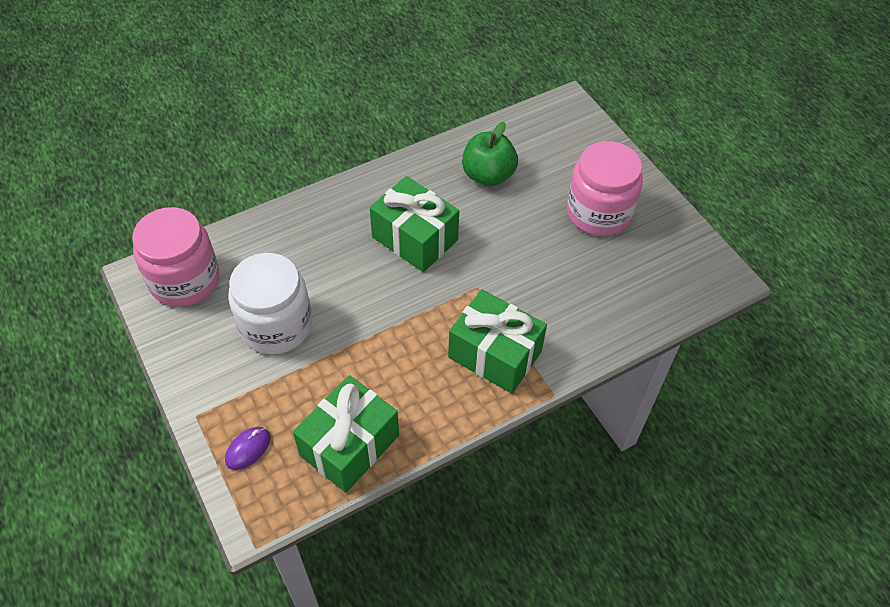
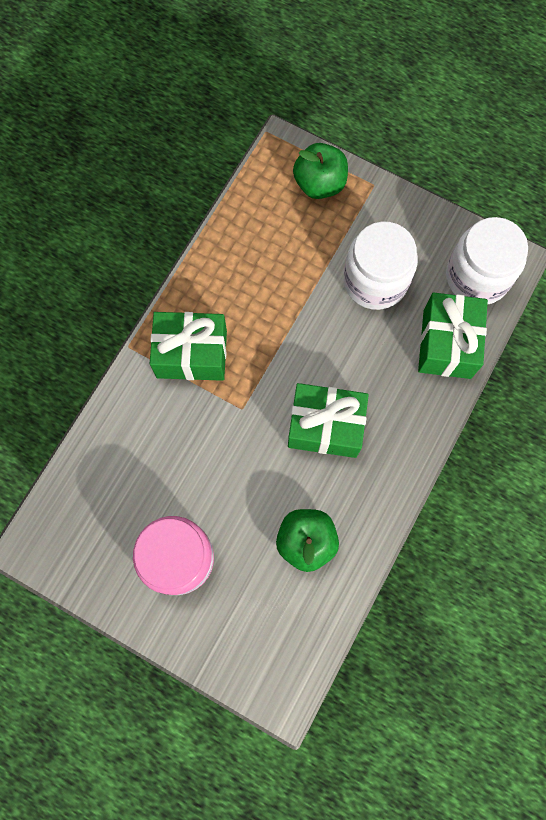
camera: 150 degrees right, 20 degrees up
(184, 280) = (477, 276): pink jar -> white jar
(248, 449) = (319, 184): purple mouse -> green apple
(349, 445) = (253, 224): green gift -> green gift (446, 344)

